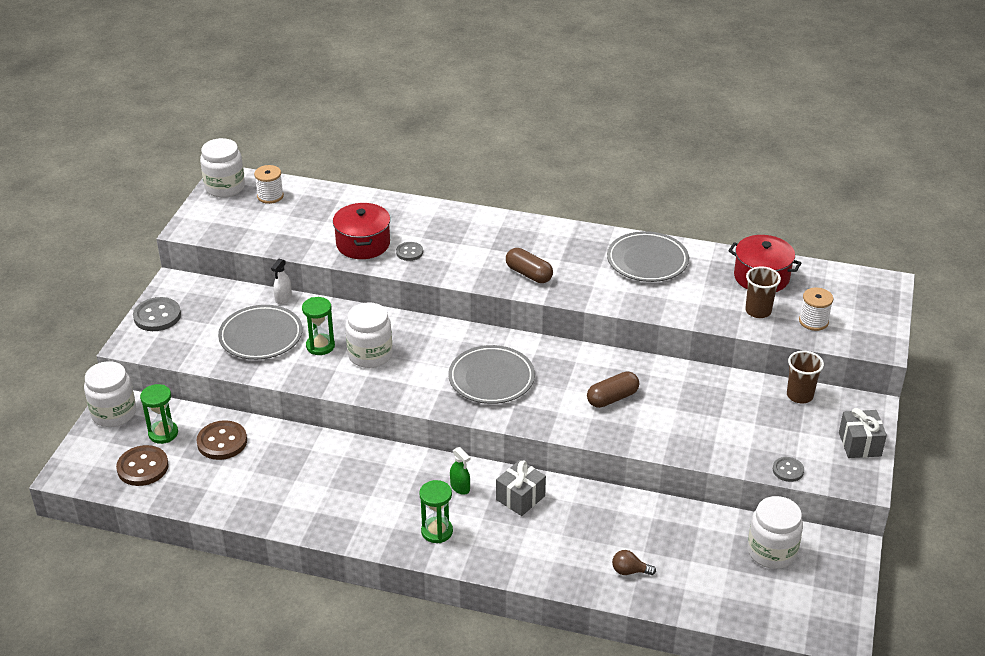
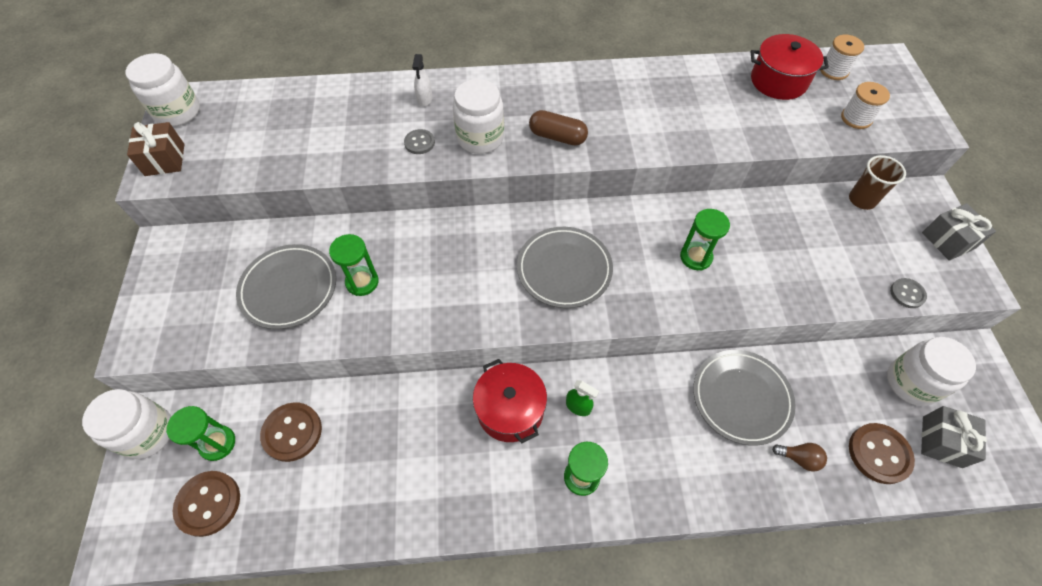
camera: 20 degrees left, 20 degrees up
(157, 316) = (154, 296): grey button -> none
(203, 219) = (165, 160): none -> brown gift
(270, 196) = (235, 110): white spool -> white spool (834, 71)
(283, 298) = (296, 230): white spray bottle -> white spray bottle (425, 99)
(363, 244) = (364, 145): red pot -> red pot (510, 410)
(370, 355) = (422, 277): white jar -> white jar (480, 138)
(520, 498) = (645, 399): grey gift -> grey gift (942, 442)
(612, 398) = (696, 257): brown capsule -> green hourglass
(629, 571) = (799, 458): brown light bulb -> brown light bulb turned 150 degrees counterclockwise
(647, 261) = (664, 90): grey plate -> grey plate (741, 398)
(704, 588) = (879, 454): none -> brown button
(758, 311) = (800, 120): brown cup -> none

